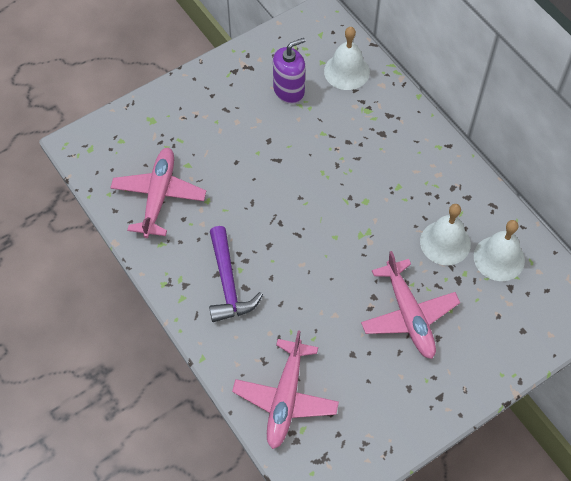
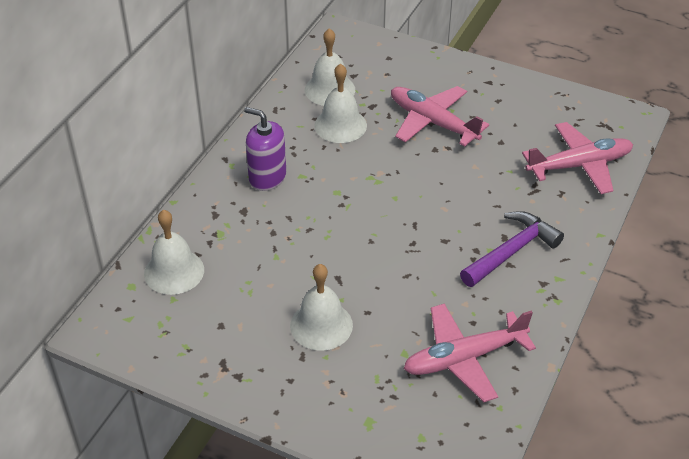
camera: 120 degrees left, 15 degrees down
(243, 131) = (321, 325): none -> white bell
(289, 90) = (235, 310): purple soap dispenser -> purple soap dispenser (267, 177)
(408, 315) = (433, 122): pink plane -> pink plane turned 90 degrees counterclockwise

